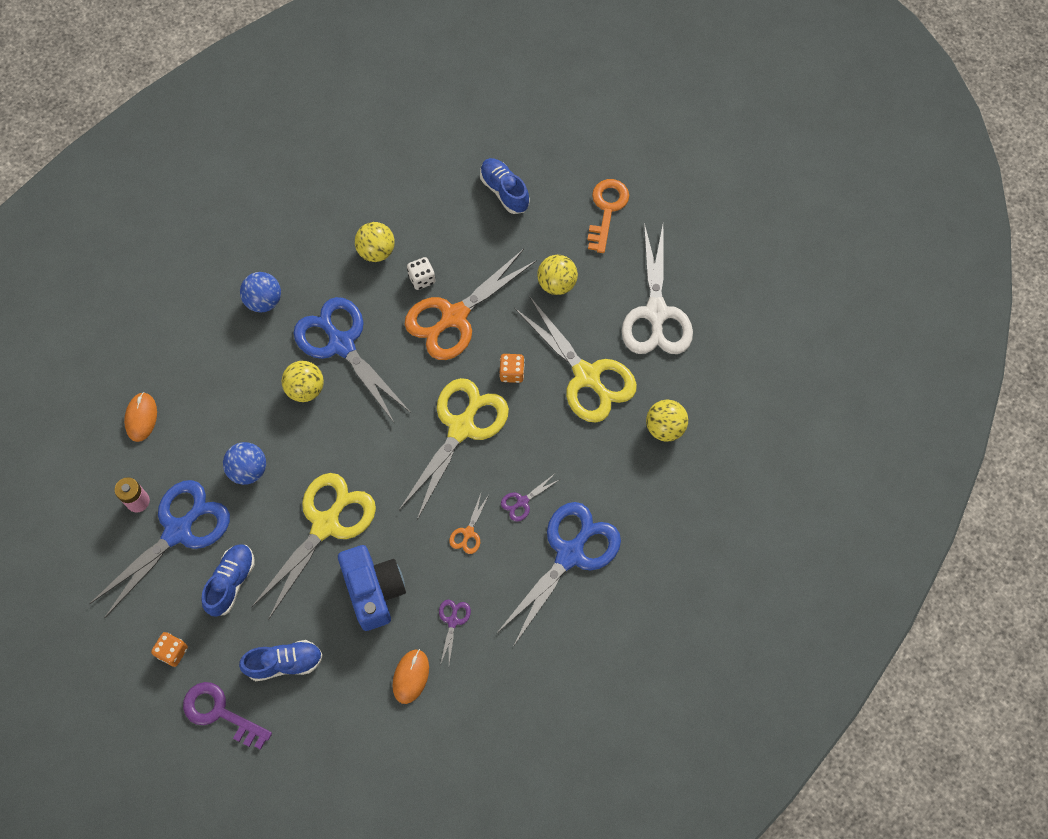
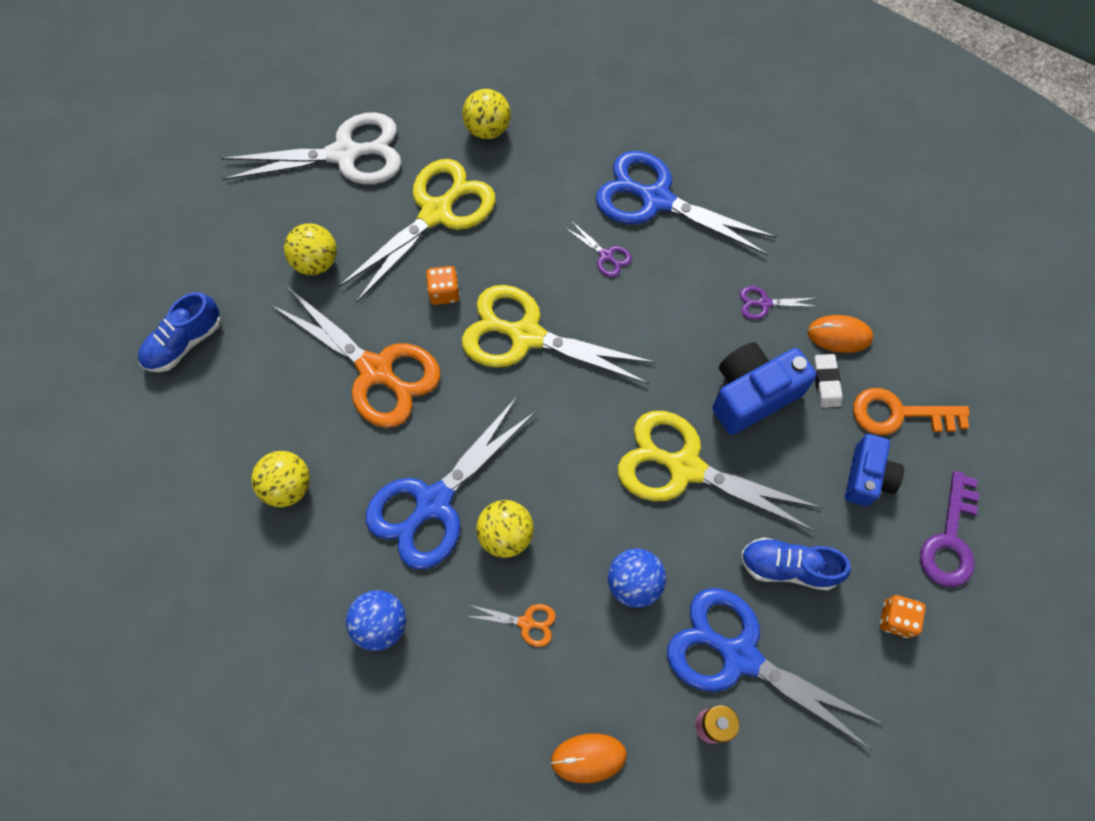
camera: 100 degrees left, 0 degrees up
(284, 663) = (867, 477): blue shoe -> blue camera
(371, 653) = (826, 382): none -> white eraser
(422, 279) = (325, 420): white dice -> none
(468, 533) = (656, 305): orange scissors -> orange scissors (526, 623)
(607, 210) = (207, 222): orange key -> orange key (899, 414)

